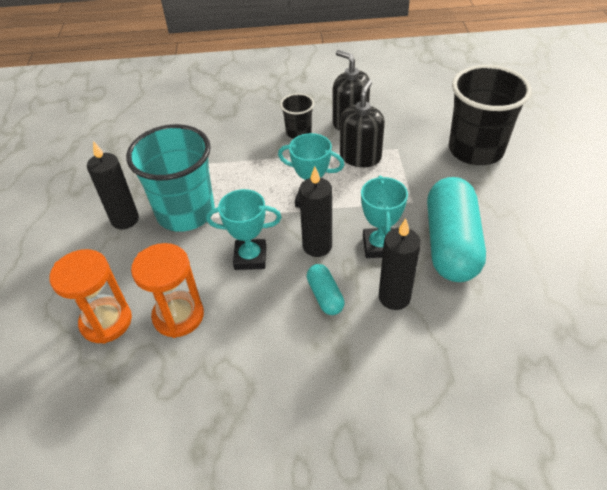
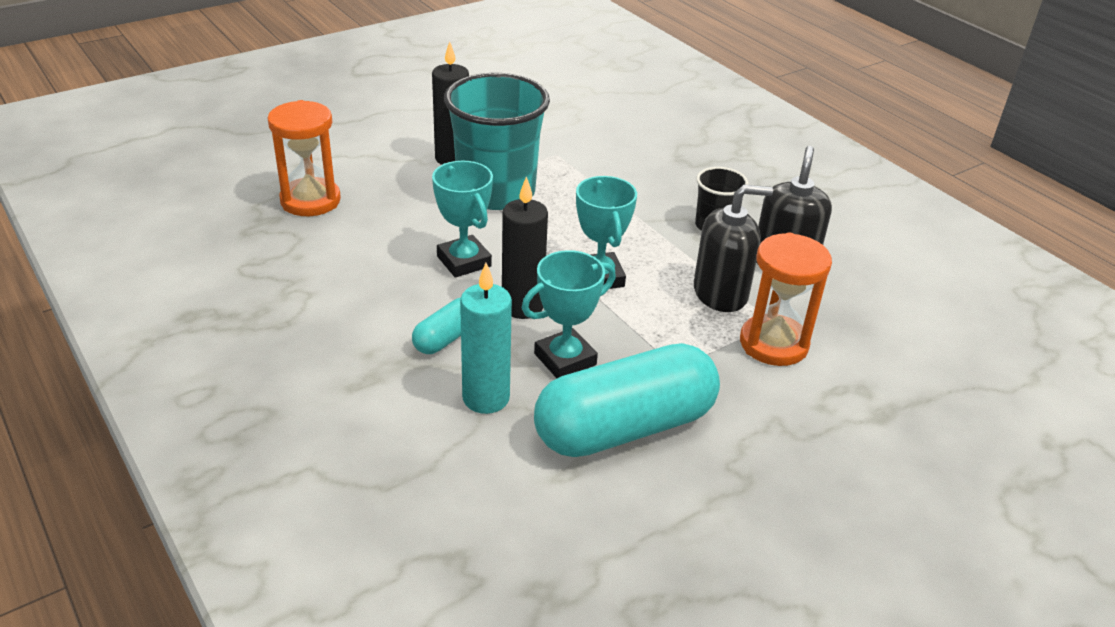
camera: 55 degrees right, 10 degrees down
(178, 316) = (346, 242): orange hourglass -> orange hourglass (773, 344)
(394, 297) = (486, 398): black candle -> turquoise candle
(475, 150) = (856, 405): black cup -> none

